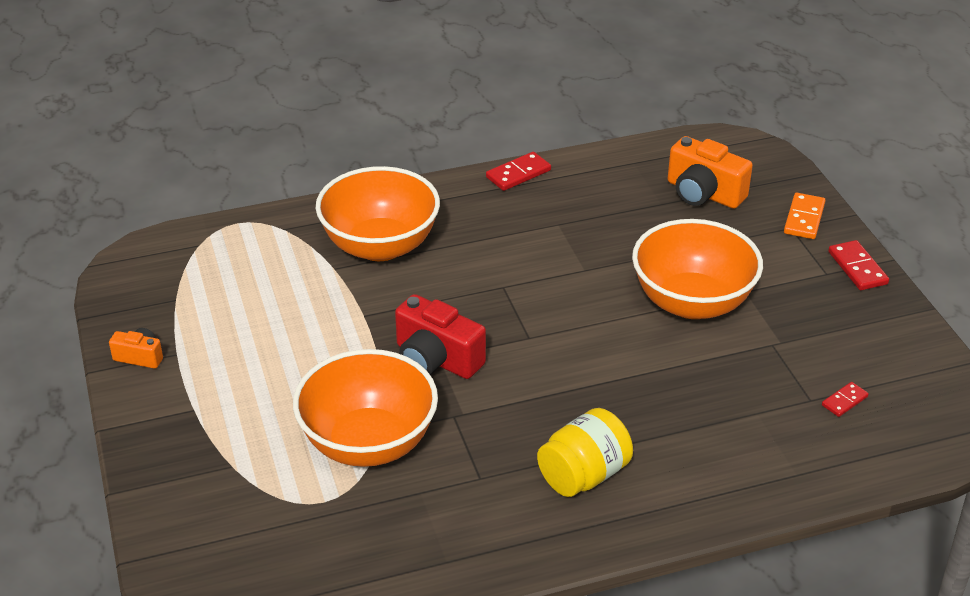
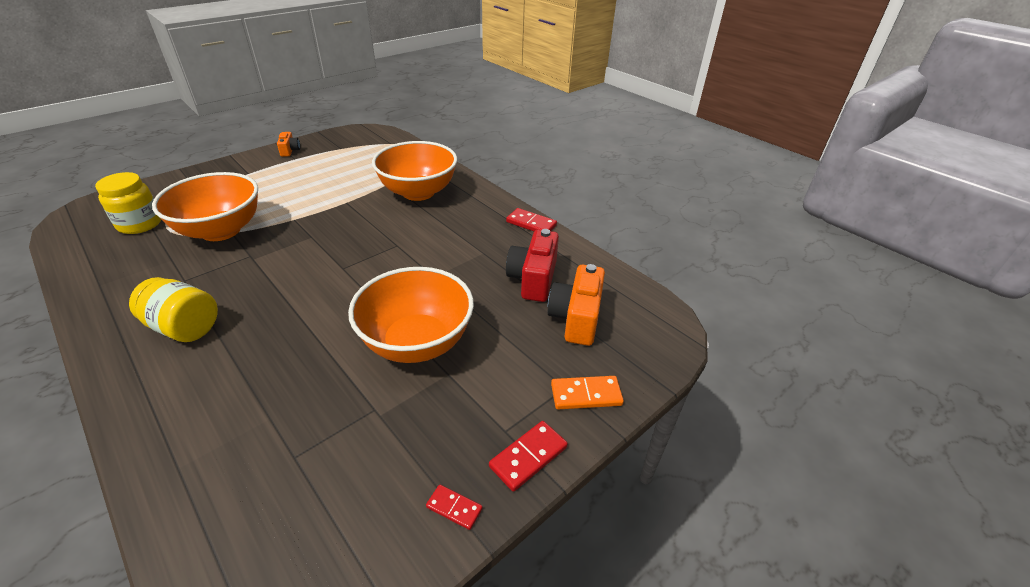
camera: 65 degrees right, 0 degrees up
(293, 531) = (140, 224): none -> yellow jar
(436, 359) = (308, 236): red camera -> red camera (533, 279)
(844, 401) = (296, 488): red domino -> red domino (454, 508)

